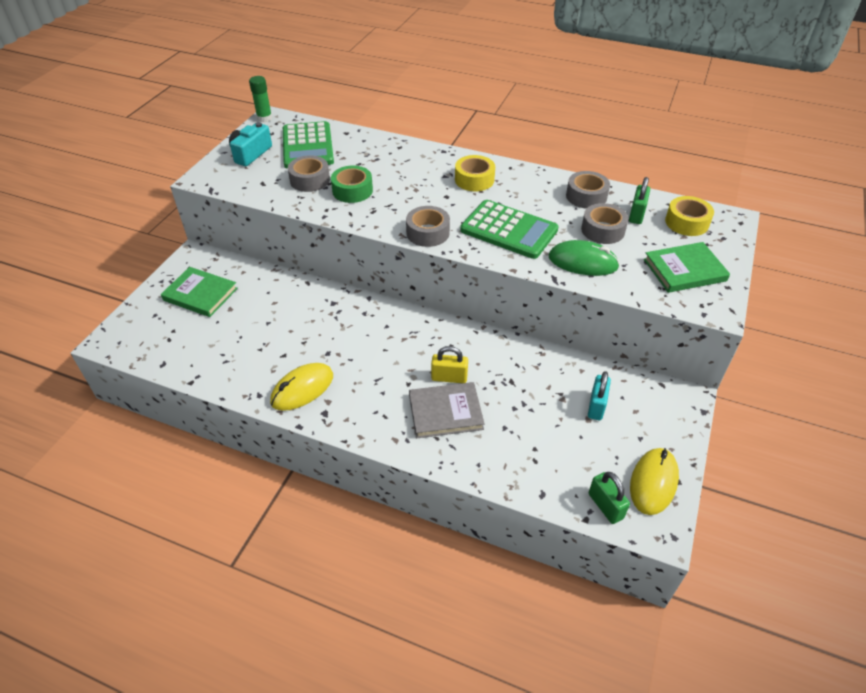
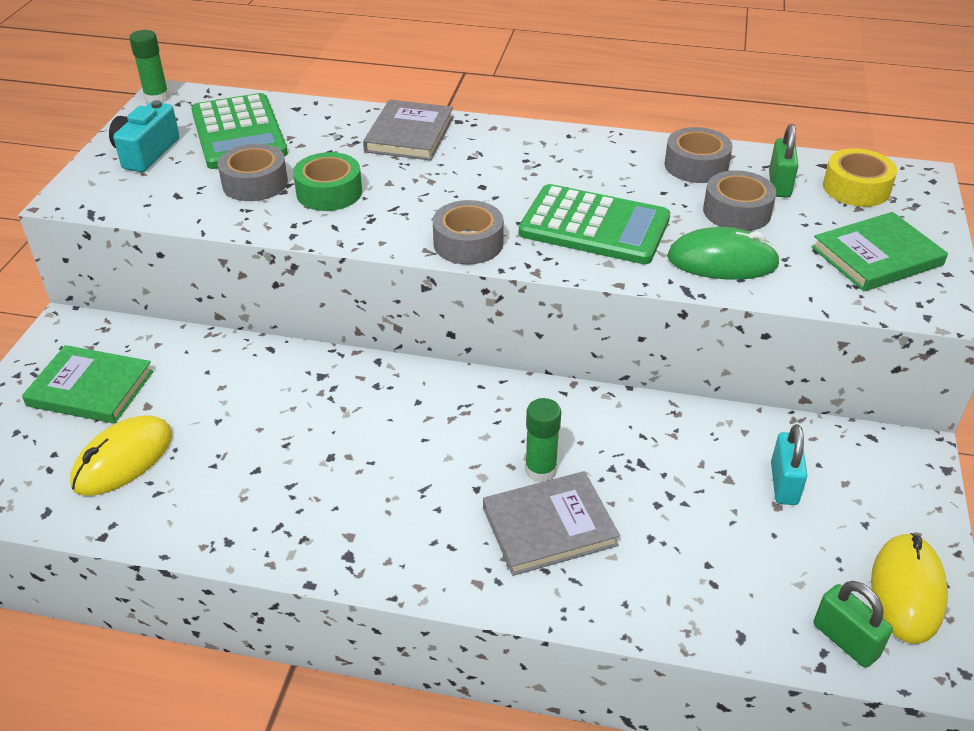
camera: 10 degrees left, 5 degrees down
(302, 389) = (301, 521): yellow mouse -> yellow mouse (123, 459)
(410, 157) = (409, 134): none -> grey book
(449, 378) = (540, 470): yellow padlock -> green glue stick
(474, 179) = (518, 158): yellow tape -> none

